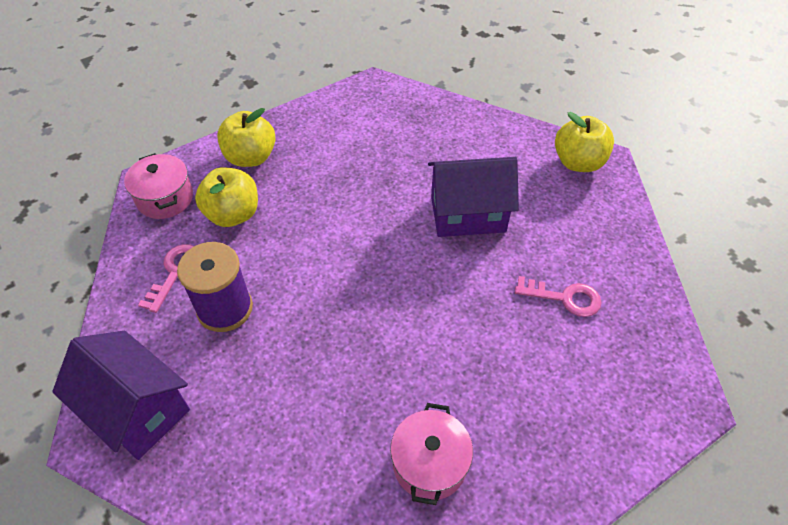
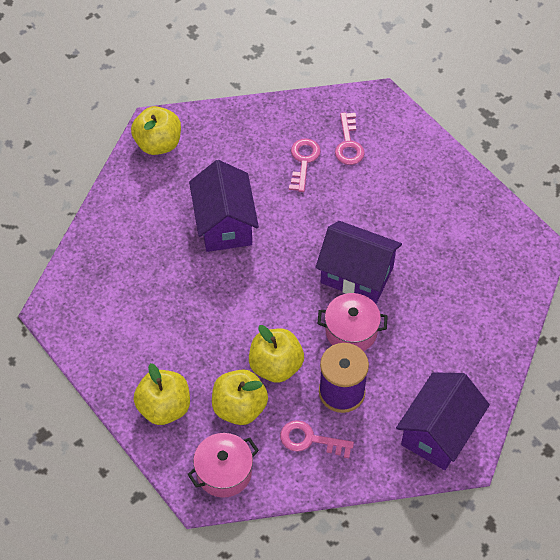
camera: 95 degrees left, 5 degrees up
(274, 248) = (276, 366): none -> yellow apple
(385, 341) = (357, 275): none -> purple house
(429, 463) = (446, 242): pink pot -> pink pot (351, 331)
(599, 353) = (348, 144): none -> pink key

